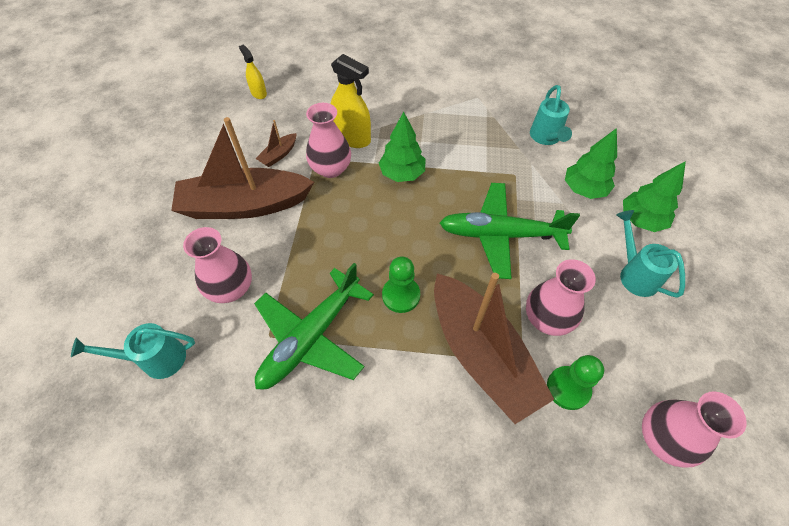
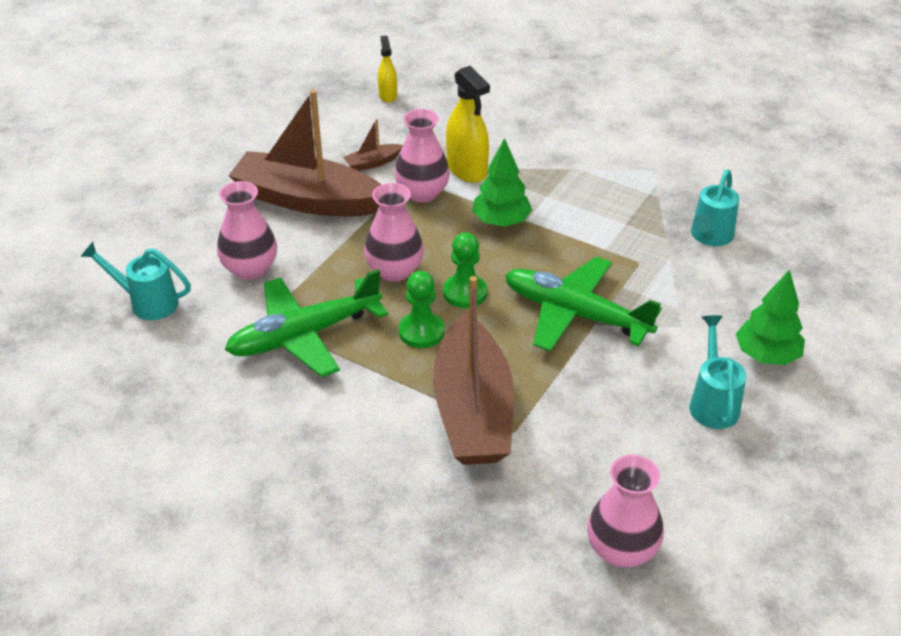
camera: 25 degrees right, 15 degrees down
(547, 318) = (571, 406): pink vase -> pink vase (394, 270)
(568, 388) = (547, 471): green pawn -> green pawn (465, 293)
(584, 189) = (717, 303): green tree -> none

